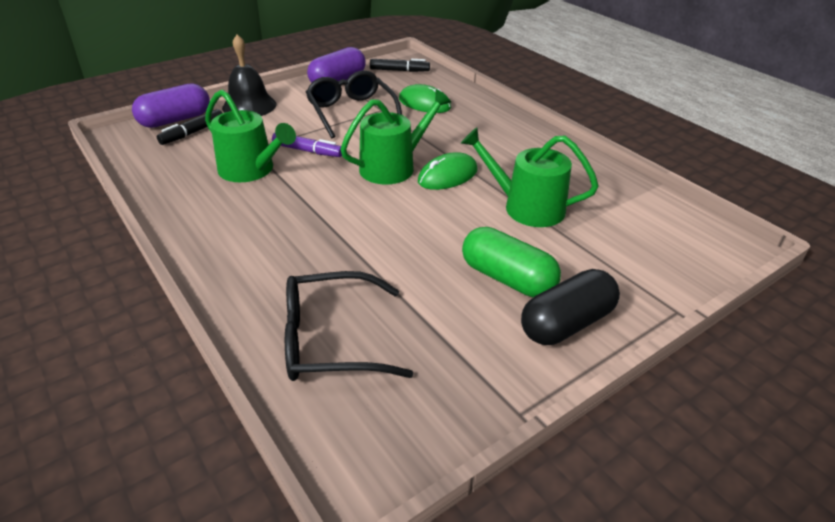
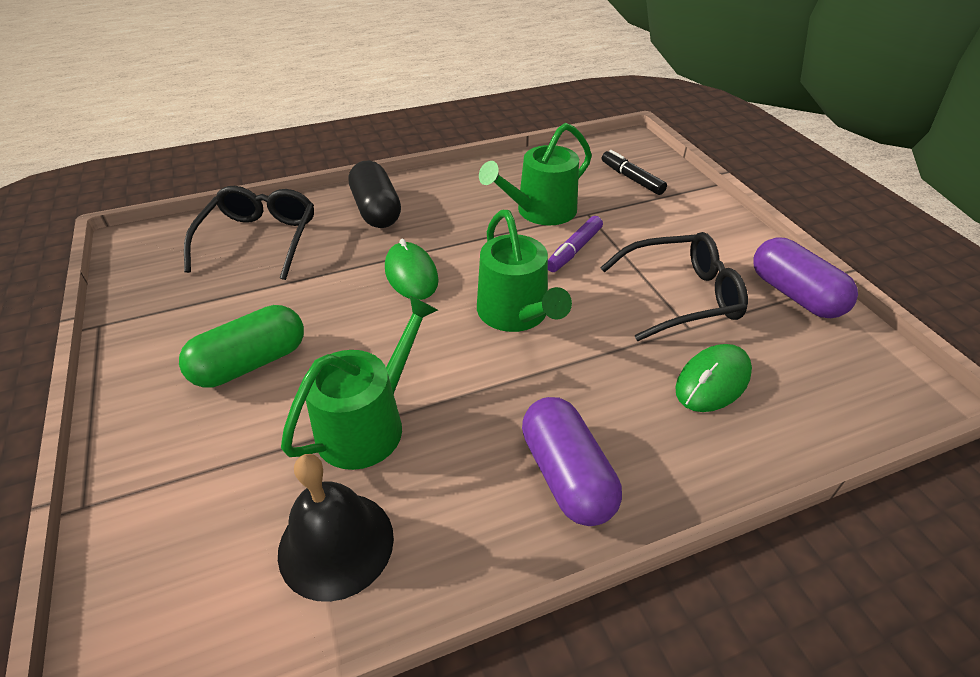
camera: 105 degrees right, 5 degrees up
(175, 120) = (663, 168): purple capsule -> purple capsule (567, 475)
(249, 106) = (701, 214): black bell -> black bell (336, 544)
(399, 70) = (857, 374): black marker -> none
(447, 176) = (477, 360): green mouse -> green mouse (411, 274)
(566, 323) = (155, 390): black capsule -> black capsule (376, 210)

